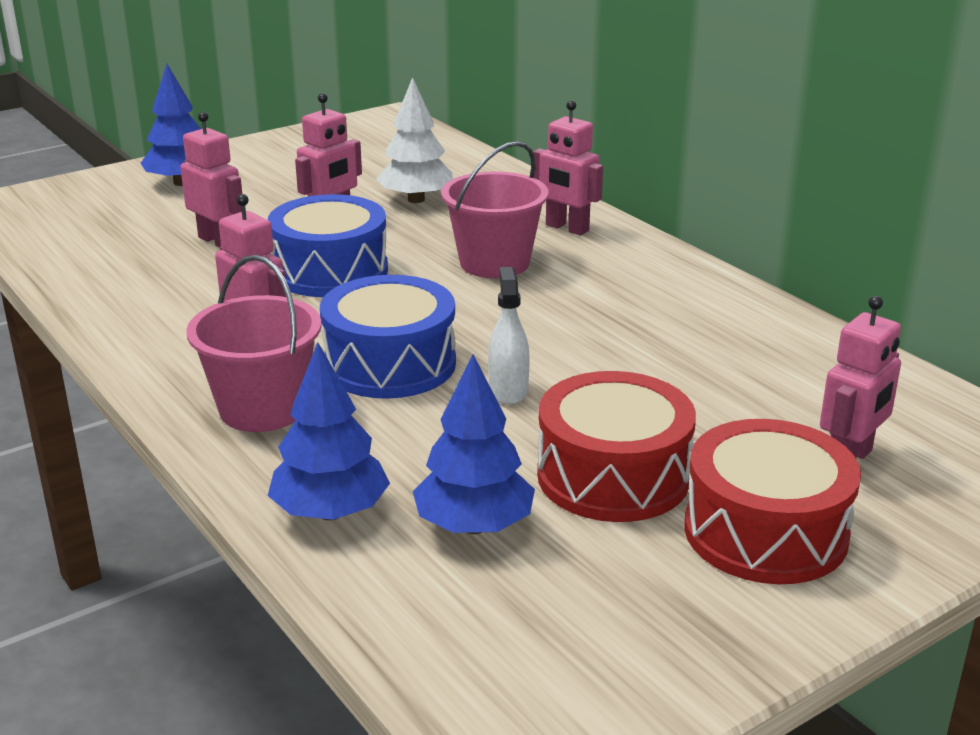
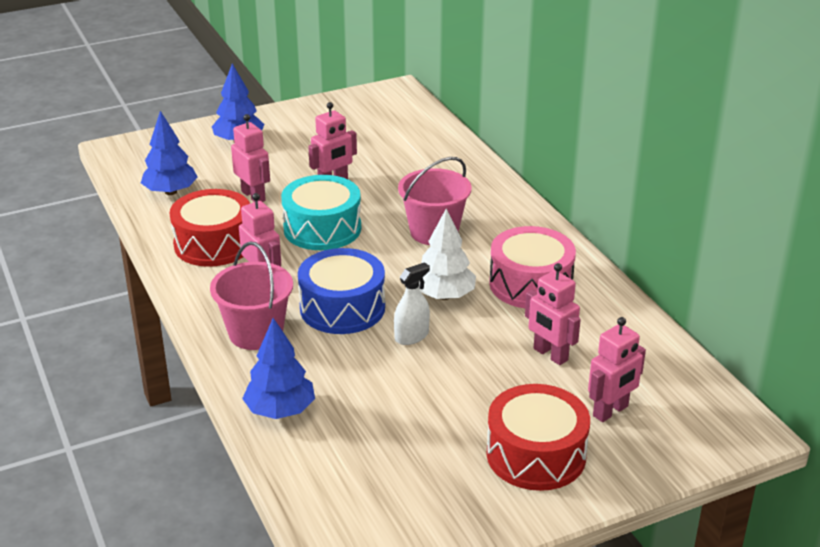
camera: 10 degrees right, 5 degrees up
(330, 271) = (322, 228): blue drum -> turquoise drum
(416, 199) = (396, 171): white tree -> white tree (444, 295)
(474, 526) = (362, 429): blue tree -> blue tree (170, 192)
(508, 390) = (411, 336): white spray bottle -> white spray bottle turned 45 degrees clockwise
(566, 228) = (493, 206): pink robot -> pink robot (550, 355)
(613, 476) = (457, 406): red drum -> red drum (214, 244)
(657, 312) = (530, 284): none -> pink drum

